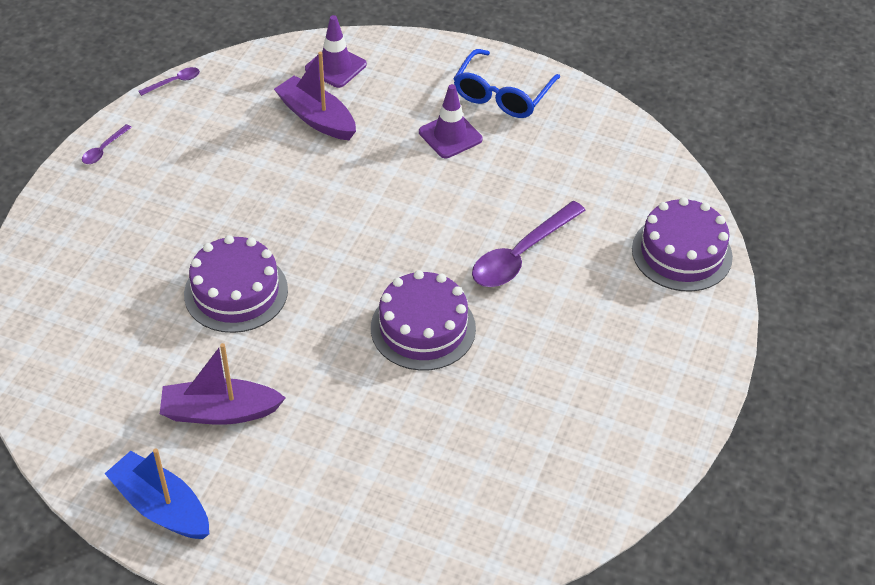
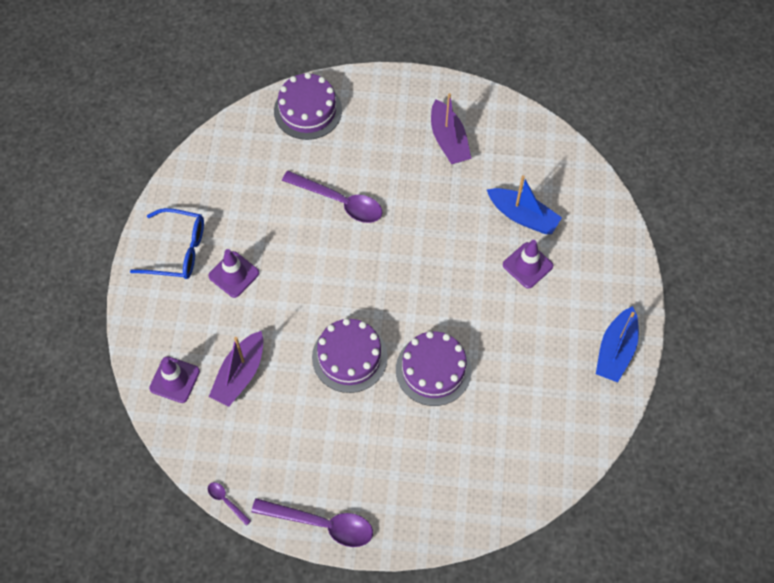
camera: 105 degrees left, 15 degrees up
(104, 149) = (321, 524): purple spoon -> purple spoon, size x2.17
(220, 412) = (535, 343): purple boat -> purple boat (448, 140)
(342, 439) = (527, 265): none -> purple traffic cone
(423, 328) = (424, 244): purple cake -> purple cake (349, 357)
(426, 457) = (522, 216): none -> blue boat

